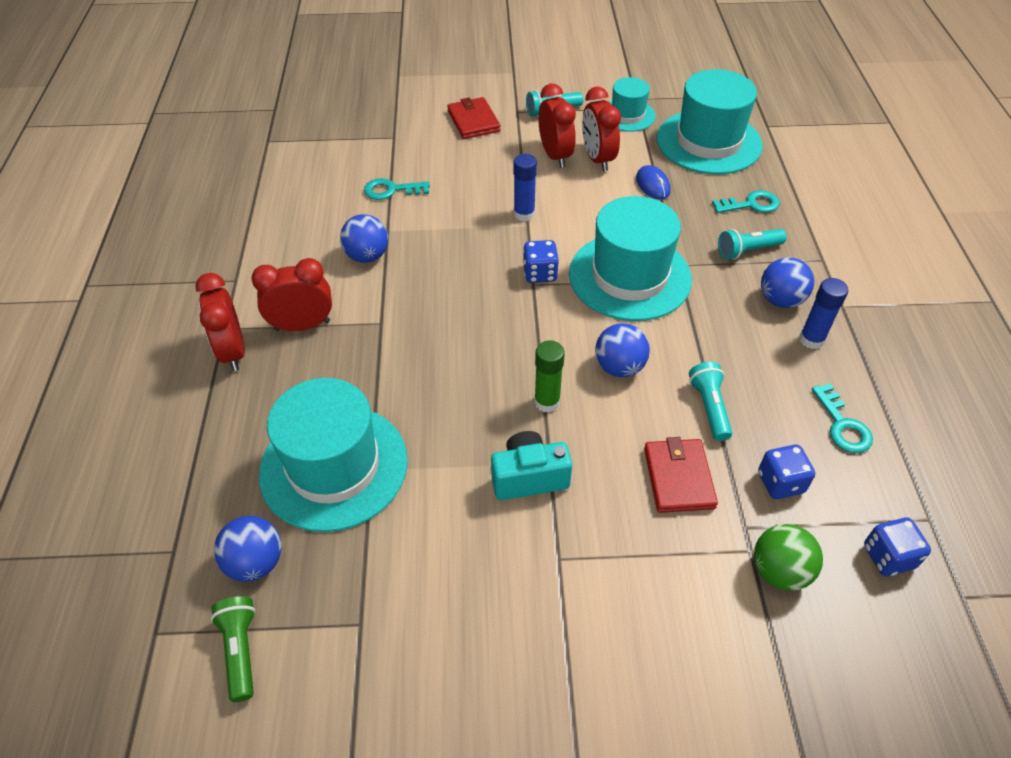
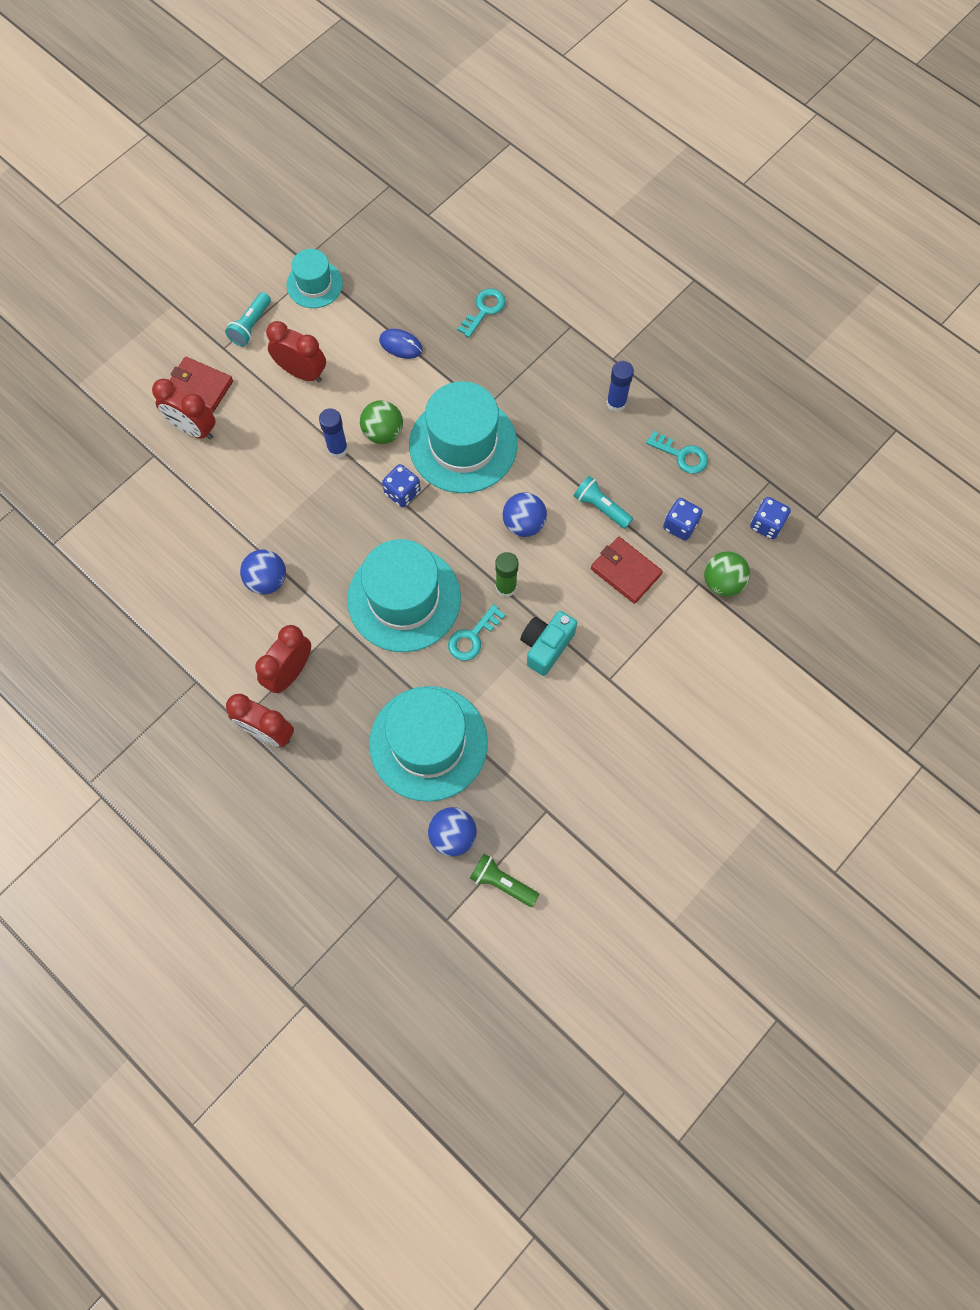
camera: 45 degrees left, 20 degrees up
(391, 190) = (215, 508): turquoise key -> turquoise key (472, 637)
(572, 227) = (383, 433): none -> green ball
(597, 159) = (336, 350): red clock -> red clock (193, 429)
(708, 142) = (401, 267): turquoise hat -> turquoise hat (404, 599)
(747, 250) = (517, 357): turquoise flashlight -> none
(780, 300) = (573, 385): blue ball -> none

